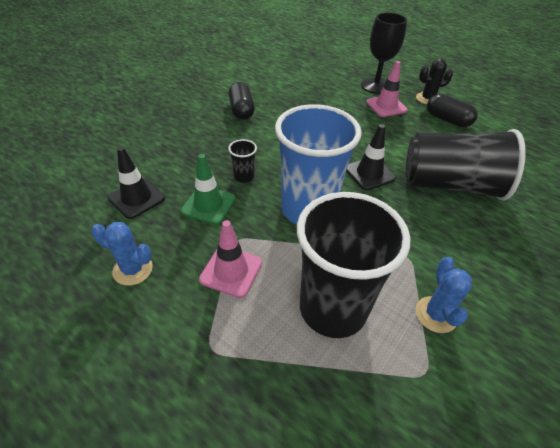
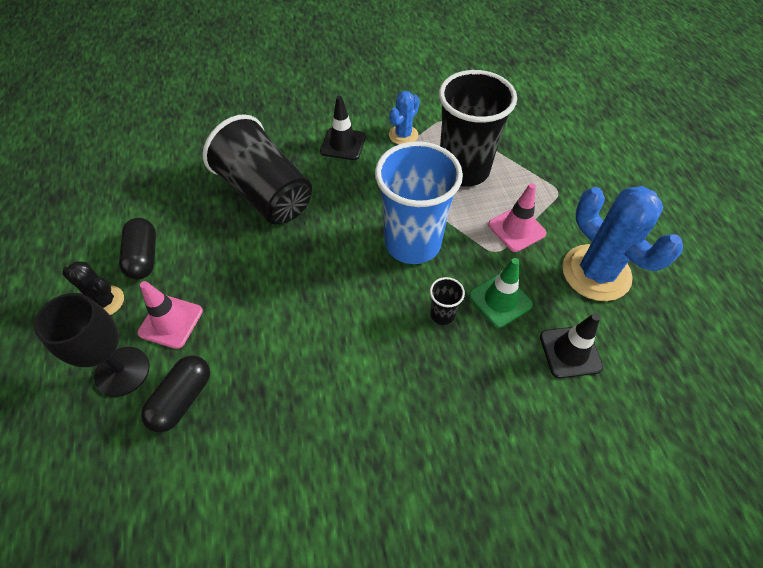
camera: 140 degrees left, 10 degrees up
(133, 269) = (596, 273): blue cactus -> blue cactus, size x1.90
(241, 110) = (357, 441): black capsule -> black capsule (182, 399)
(369, 173) = (318, 245): black traffic cone -> black traffic cone (343, 144)

